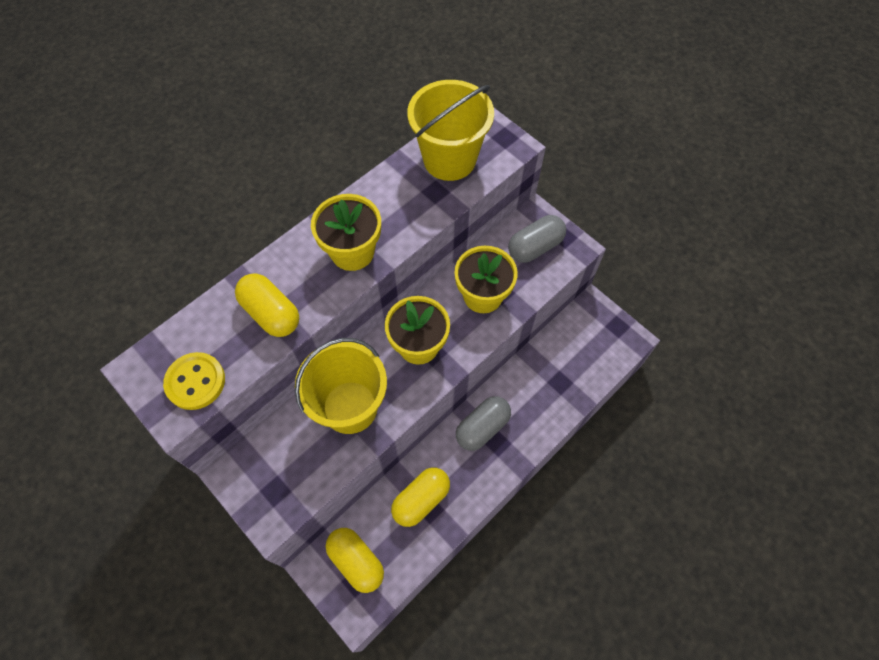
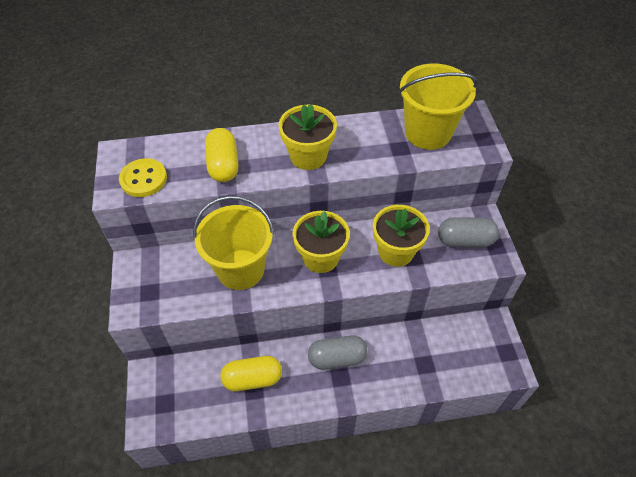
camera: 35 degrees right, 10 degrees down
(356, 561) = (175, 390): yellow capsule -> none

